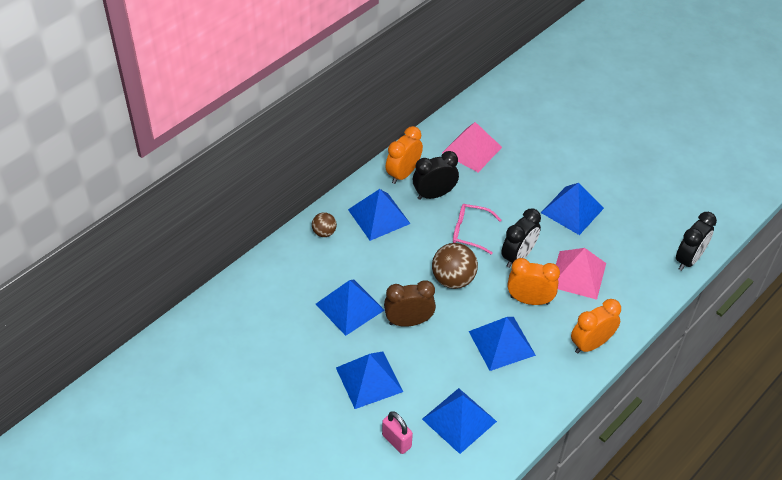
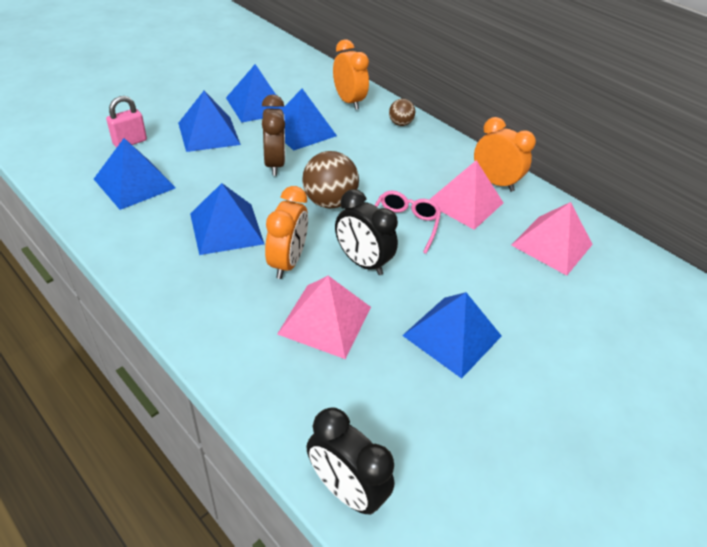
camera: 90 degrees right, 5 degrees down
(379, 216) = (425, 159): blue pyramid -> blue pyramid (257, 105)
(434, 194) = (464, 202): black clock -> pink pyramid
(591, 344) = (199, 312): orange clock -> orange clock (348, 101)

